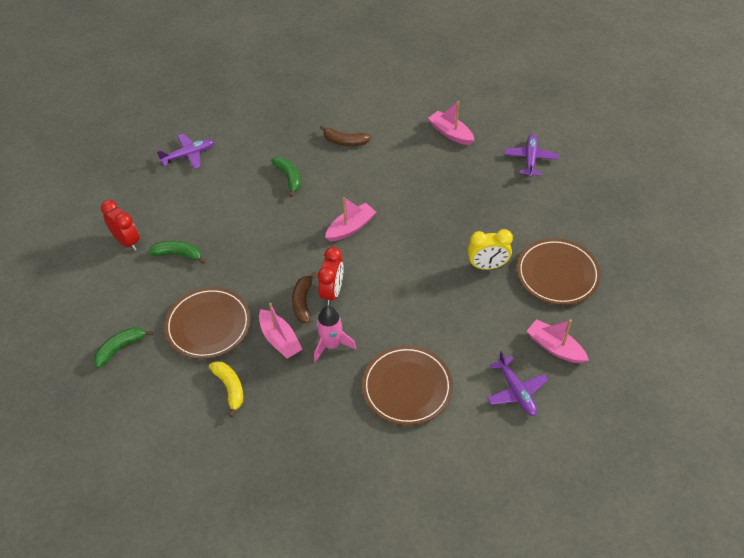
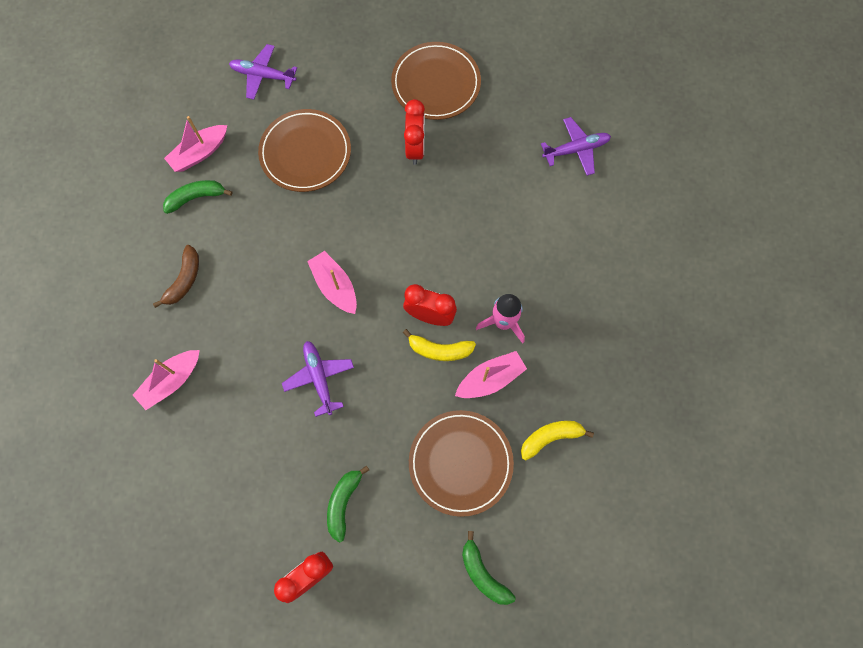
camera: 85 degrees left, 20 degrees up
(188, 155) = (161, 492): purple plane -> purple plane (319, 378)
(289, 178) = (235, 355): green banana -> green banana (196, 197)
(303, 302) = (439, 350): brown banana -> yellow banana
(407, 387) = (563, 251): brown plate -> brown plate (305, 153)
(487, 266) = (415, 148): yellow clock -> red clock
(555, 347) = (528, 105): pink boat -> pink boat (171, 381)

